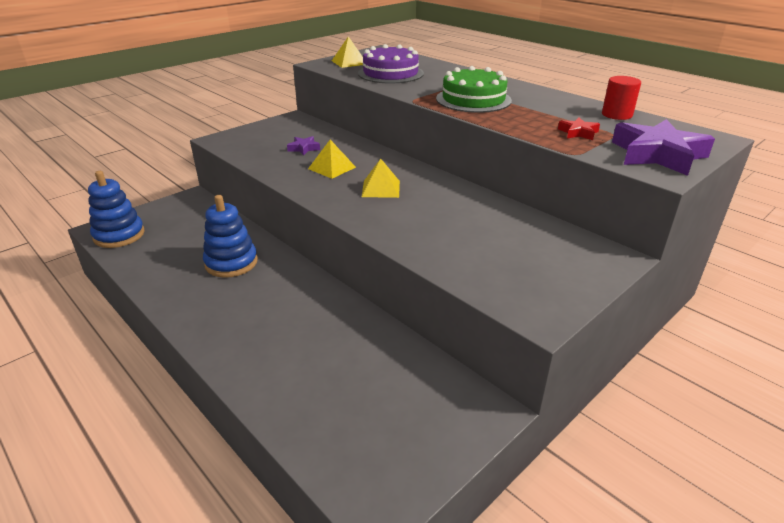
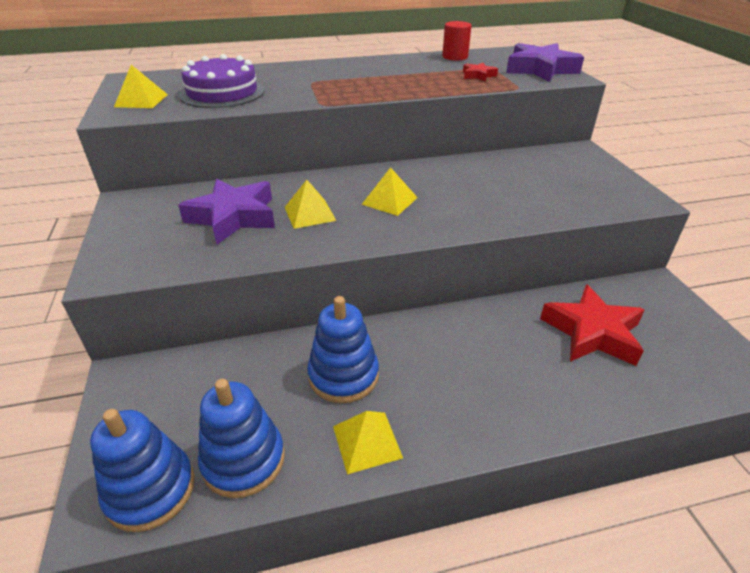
camera: 60 degrees left, 5 degrees up
(147, 253) = (243, 460): none -> blue stacking toy
(178, 289) = (367, 441): none -> yellow pyramid
(304, 148) = (233, 217): purple star -> purple star, size x2.12
(363, 371) = (592, 332): none -> red star
(473, 99) = (357, 84): green cake -> none

